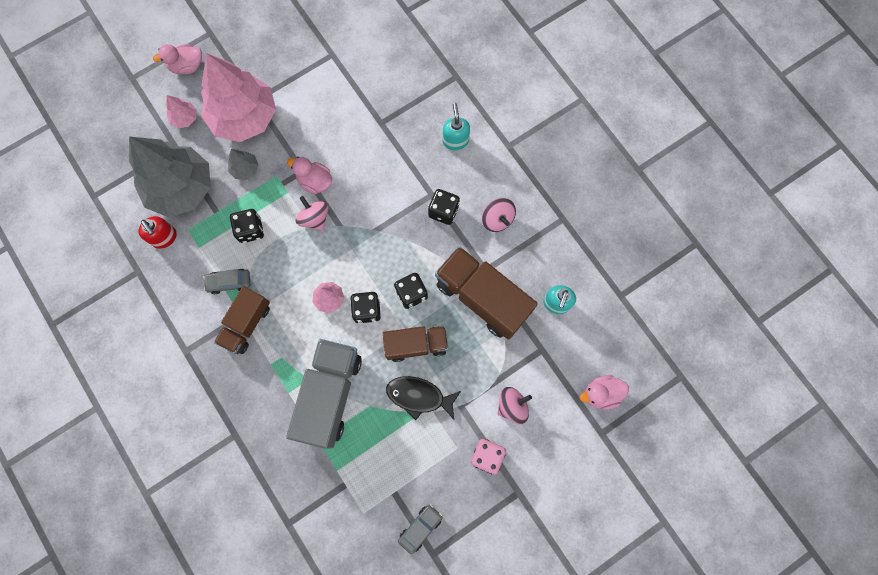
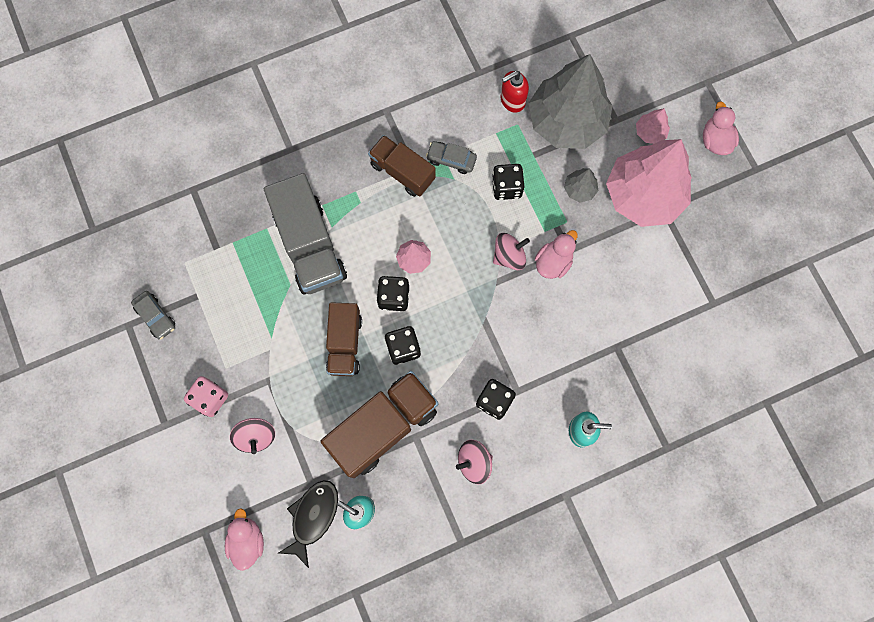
camera: 100 degrees right, 0 degrees up
(229, 282) = (451, 160): grey car -> grey car turned 75 degrees counterclockwise
(329, 395) = (310, 246): grey truck -> grey truck turned 45 degrees clockwise
(419, 396) = (288, 337): black fish -> black fish (313, 517)

